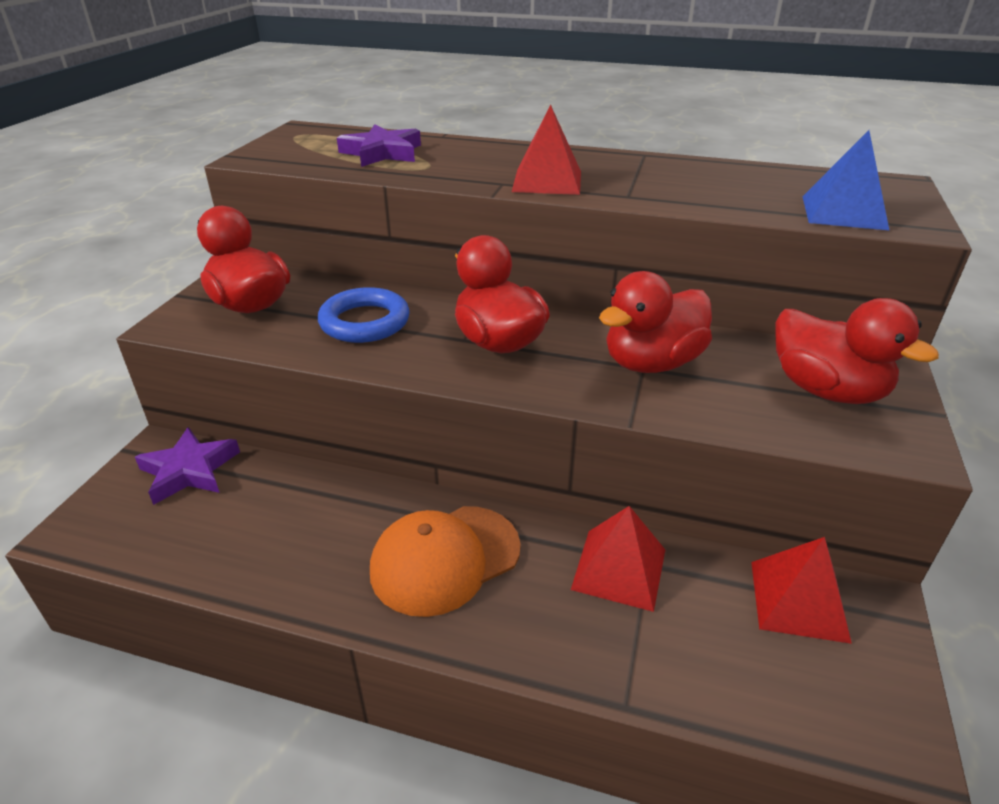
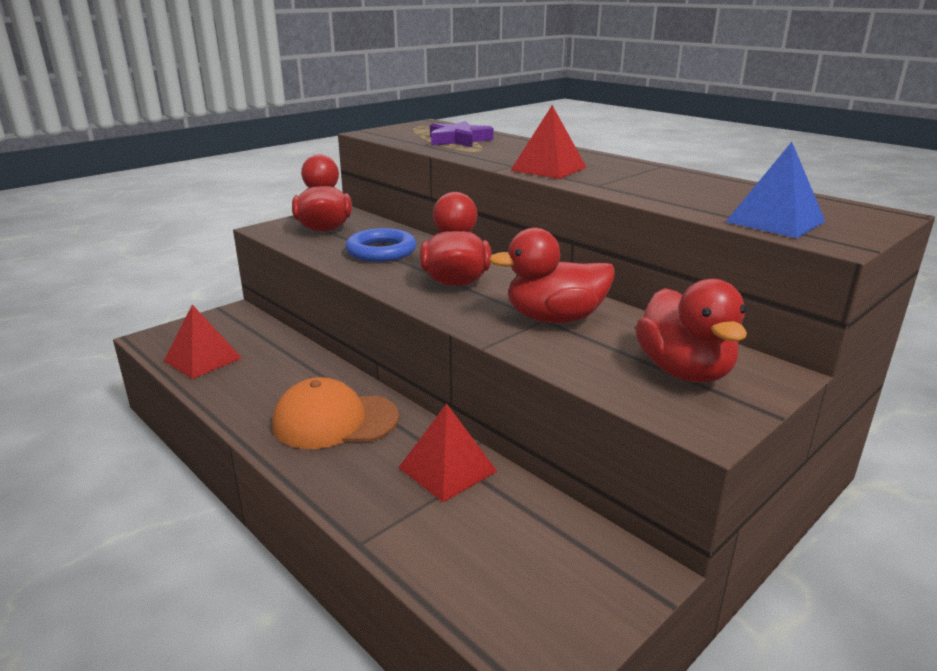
camera: 30 degrees right, 10 degrees down
(189, 470) = (240, 327): purple star -> none
(798, 600) = (570, 542): red pyramid -> red pyramid (203, 359)

